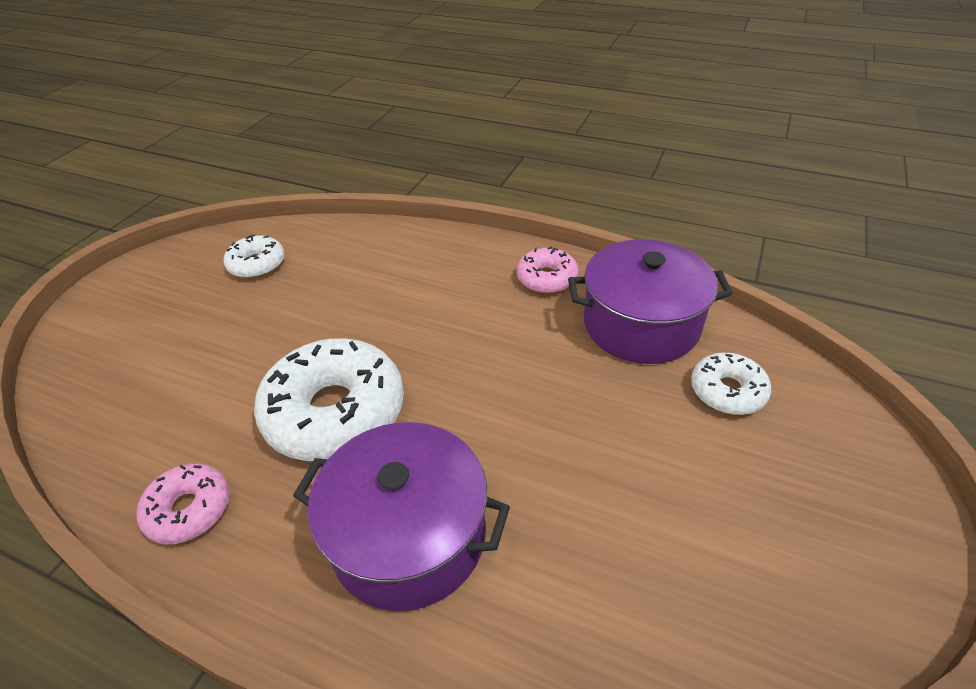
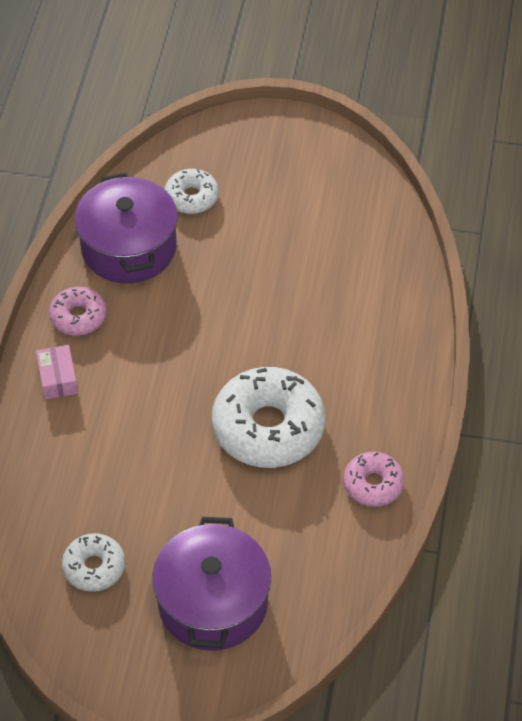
camera: 105 degrees left, 10 degrees up
(409, 536) = (354, 353): purple pot -> purple pot (213, 602)
(473, 259) = (57, 378): none -> pink box

